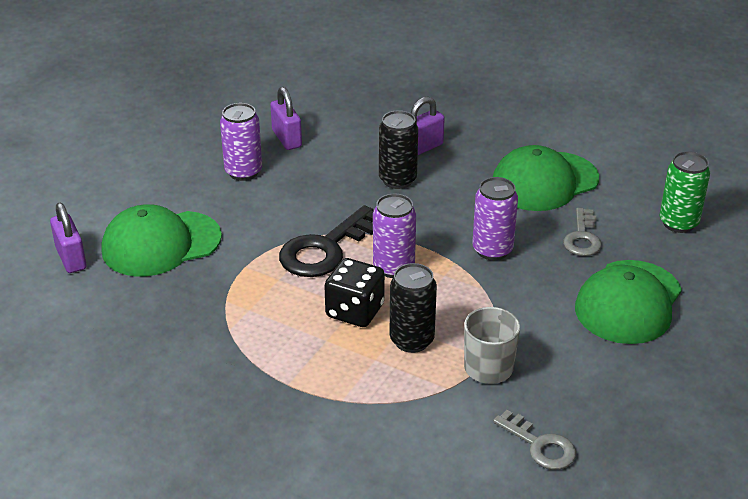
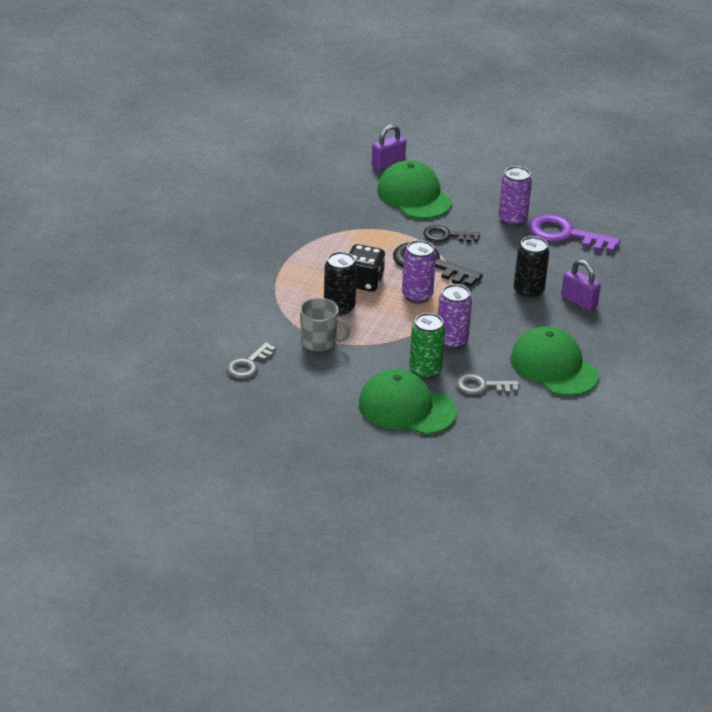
camera: 80 degrees right, 0 degrees up
(264, 228) = (446, 236): none -> black key
(287, 139) = (565, 234): purple padlock -> purple key
(678, 223) = (519, 439): green can -> green can (425, 370)

